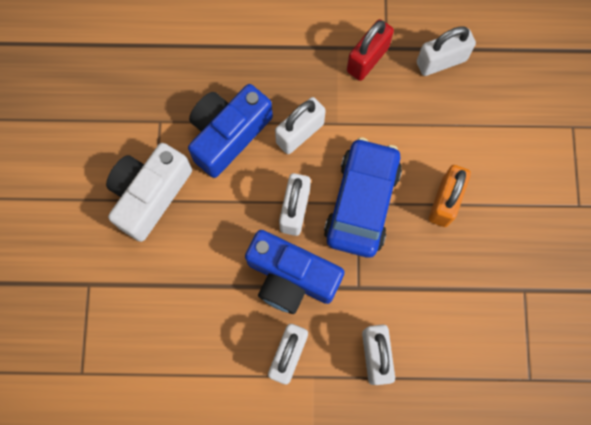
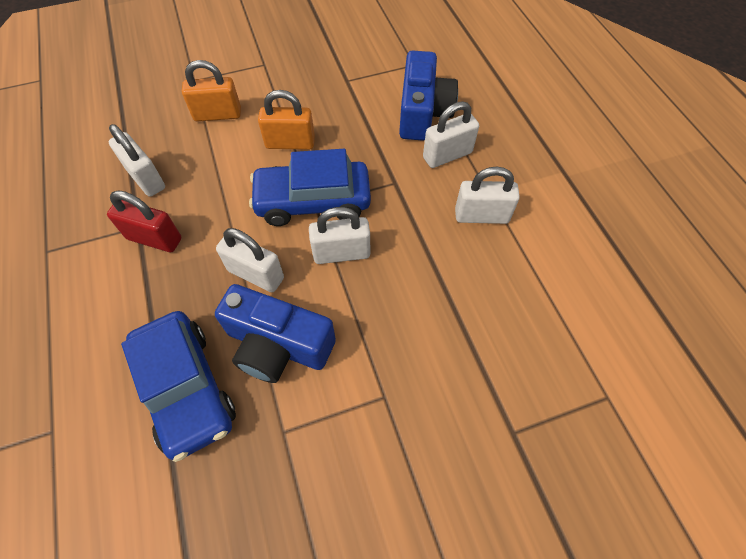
camera: 110 degrees left, 15 degrees down
(150, 195) = (380, 405): white camera -> none
(219, 63) = (186, 388): none -> blue car
(291, 277) = (410, 235): blue camera -> blue camera (422, 112)
(509, 140) = (217, 115): none -> orange padlock

